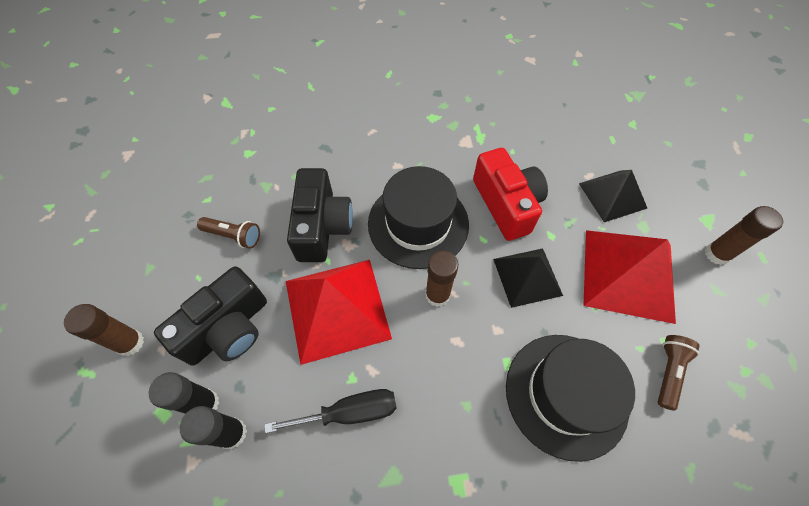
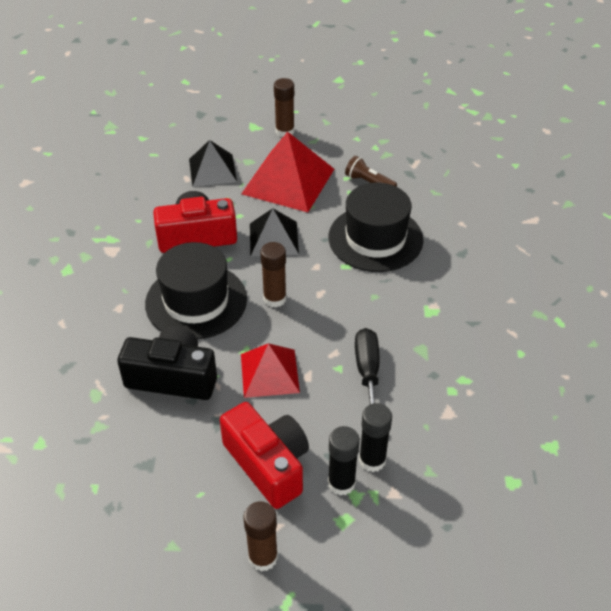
camera: 80 degrees left, 15 degrees down
(228, 328) = (268, 464): black camera -> red camera
(234, 236) = (157, 459): brown flashlight -> none
(336, 309) = (269, 373): red pyramid -> red pyramid, size x0.62

